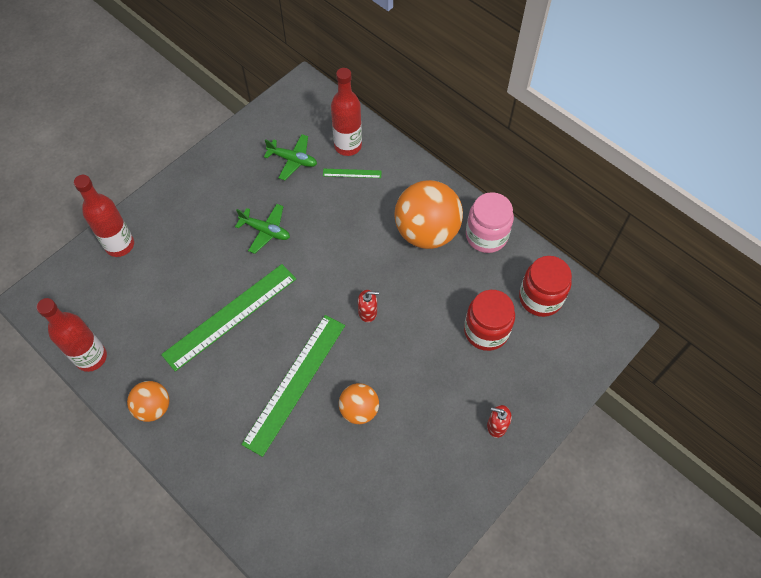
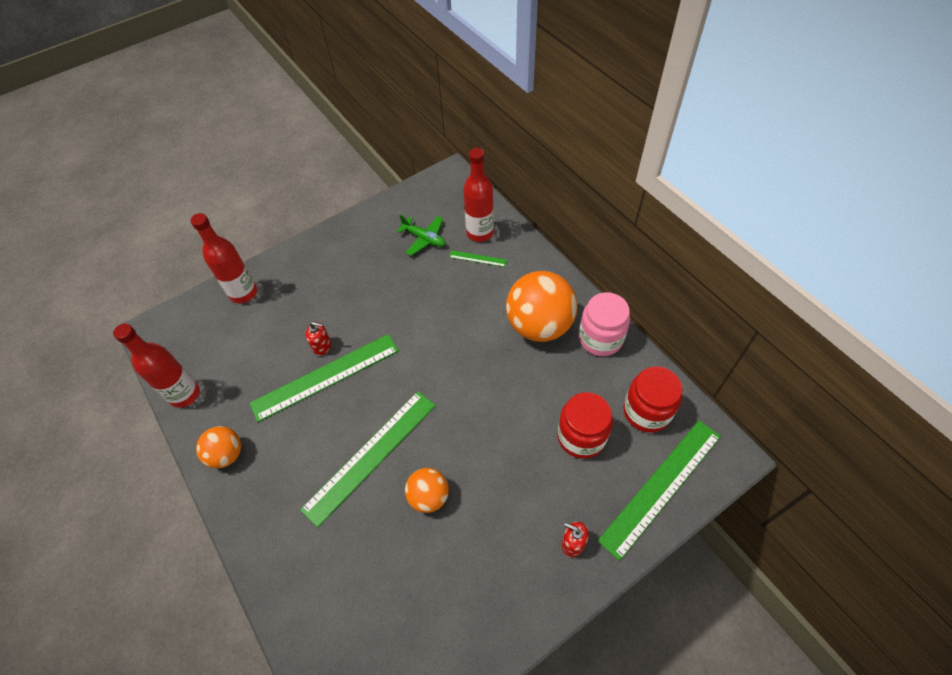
camera: 15 degrees right, 5 degrees down
(265, 231) = (381, 300): green plane -> none
(367, 312) = (461, 396): red soap dispenser -> red soap dispenser (322, 346)
(564, 362) = (661, 487): none -> green ruler

